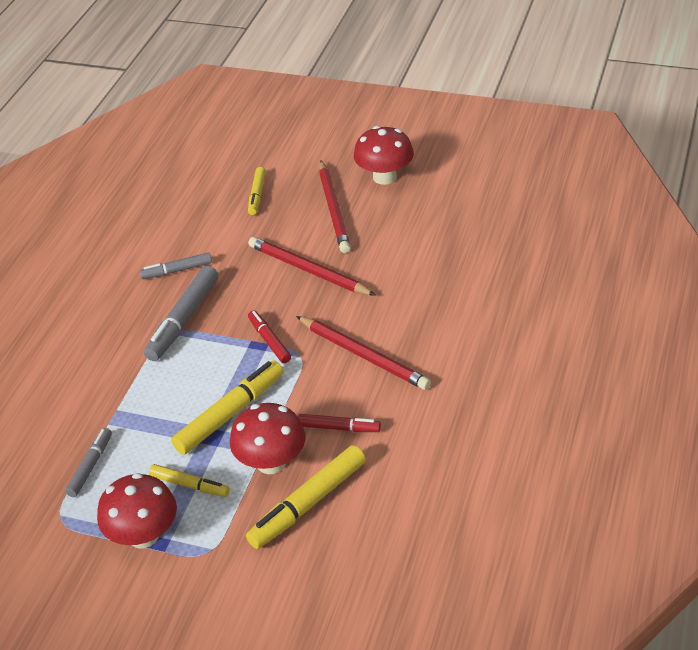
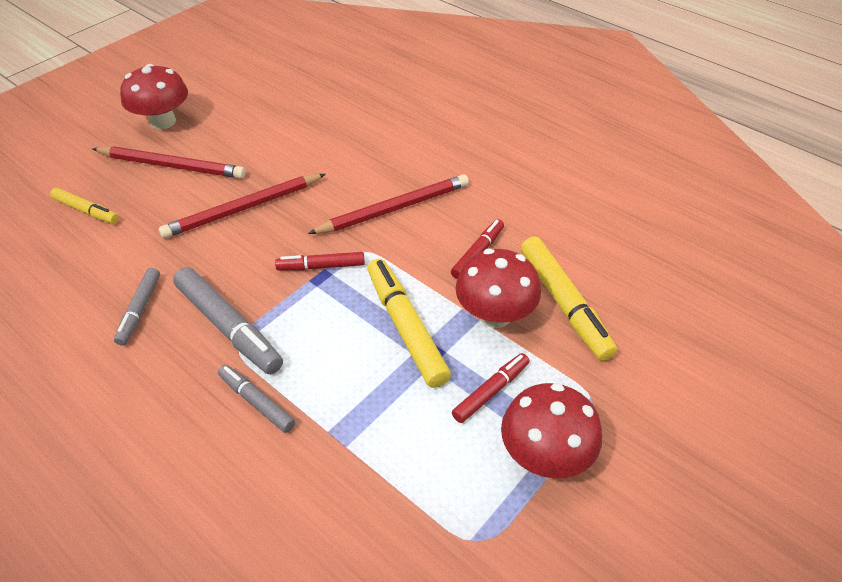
camera: 70 degrees left, 5 degrees up
(90, 466) = (407, 483): grey marker -> grey marker (256, 402)
(190, 485) = (490, 391): yellow marker -> red marker

